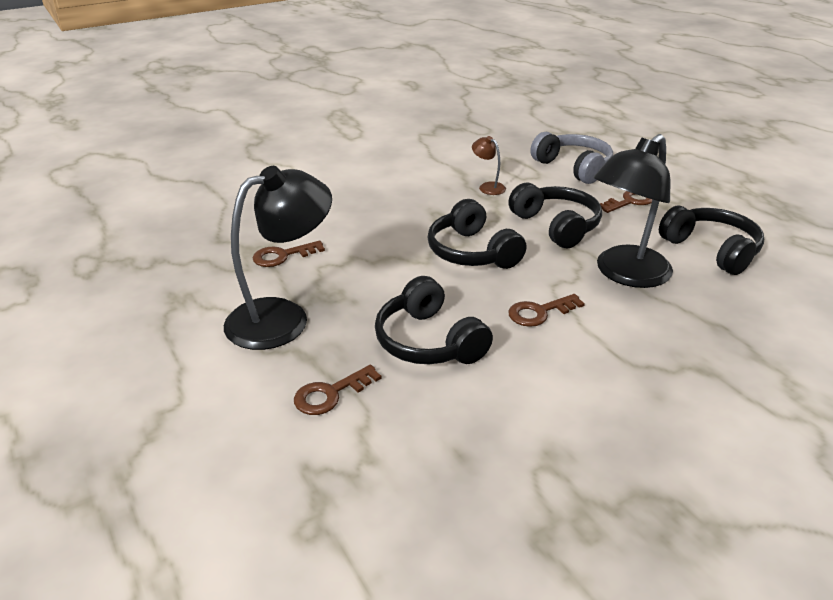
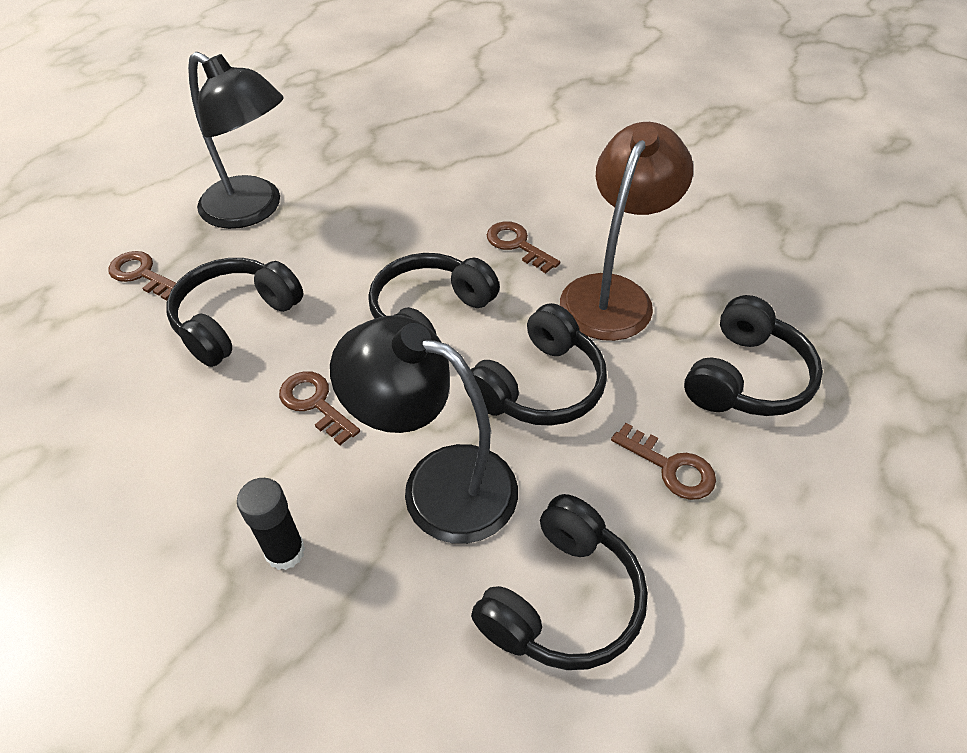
camera: 70 degrees right, 15 degrees up
(282, 256) = (360, 176): brown key -> brown key (517, 245)
(488, 187) = (613, 293): brown lamp -> brown lamp, size x2.31
(573, 167) = (746, 377): grey headphones -> black headphones
(668, 341) = (285, 551): none -> black glue stick

